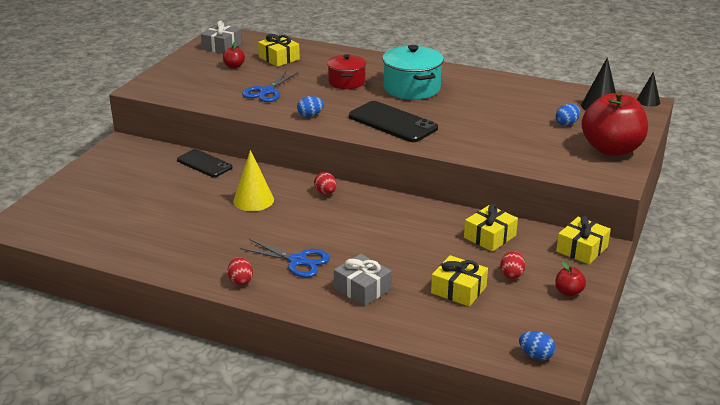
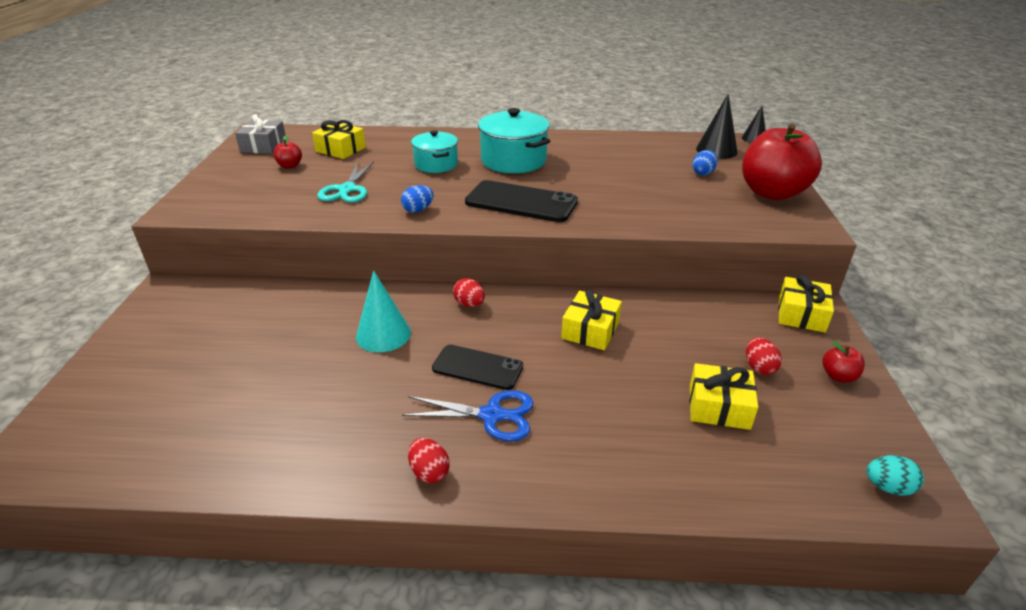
camera: 20 degrees left, 5 degrees up
(204, 164) = (293, 295): black phone -> black phone (477, 367)
(253, 200) = (383, 334): yellow cone -> turquoise cone
(267, 91) = (347, 189): blue scissors -> turquoise scissors
(346, 82) = (436, 164): red pot -> turquoise pot
(362, 289) = (603, 438): grey gift -> none
(489, 237) = (695, 321): yellow gift -> yellow gift (590, 330)
(536, 356) = (888, 487): blue egg -> turquoise egg

